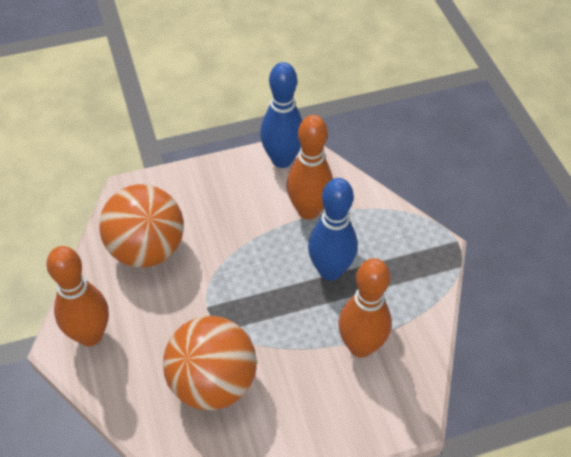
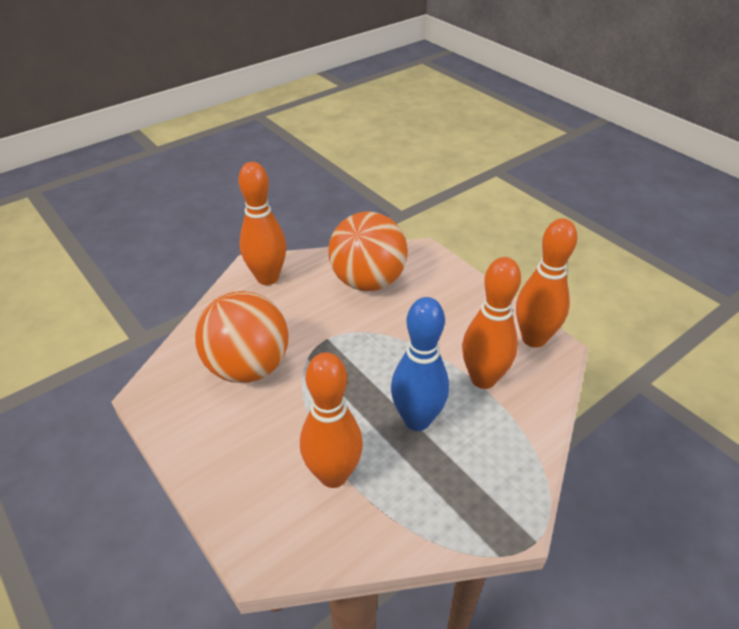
camera: 70 degrees right, 10 degrees down
(282, 160) = (533, 338): blue bowling pin -> orange bowling pin

